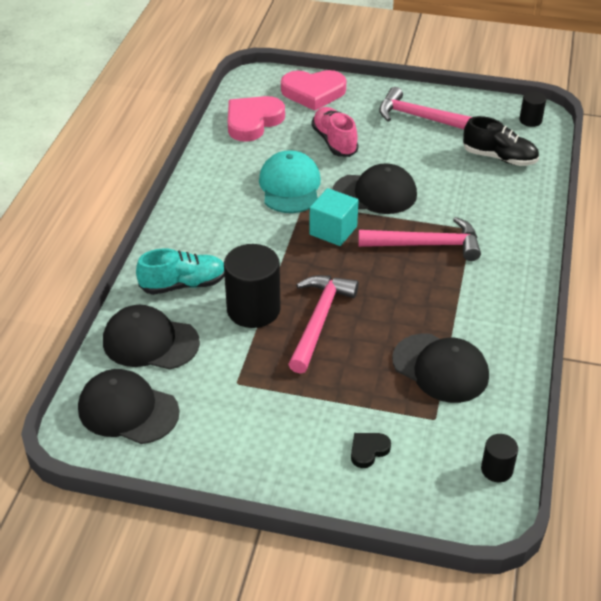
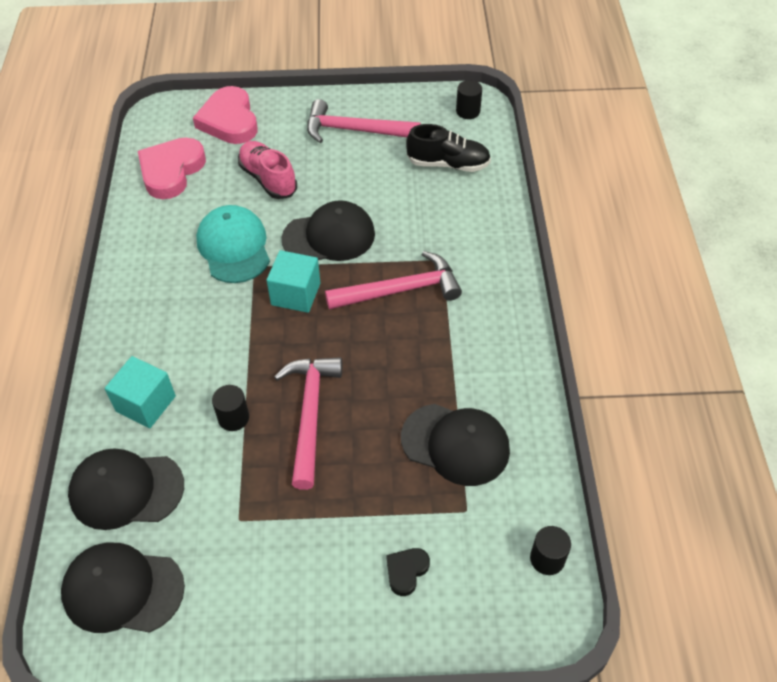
camera: 15 degrees left, 10 degrees up
(183, 285) = (145, 403): turquoise shoe -> turquoise cube
(253, 309) = (233, 418): black cylinder -> black cylinder, size x0.51
(313, 92) = (229, 120): pink heart -> pink heart turned 90 degrees clockwise

